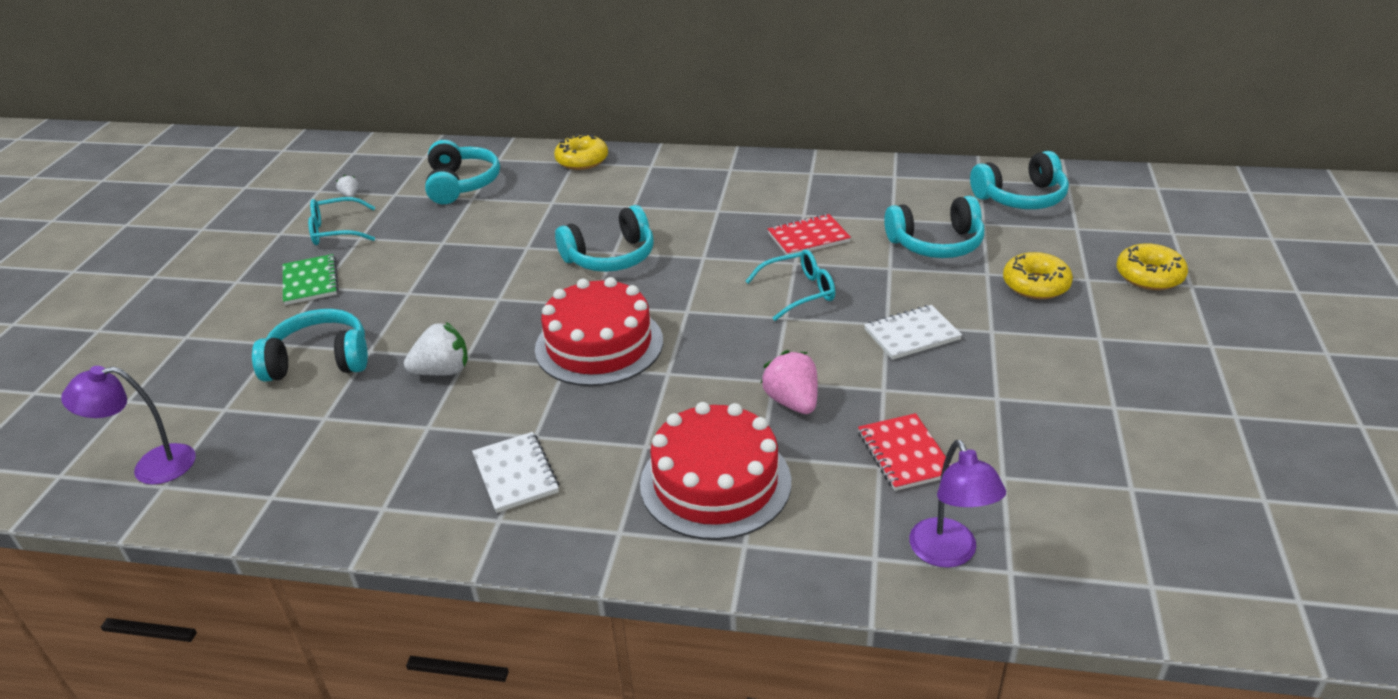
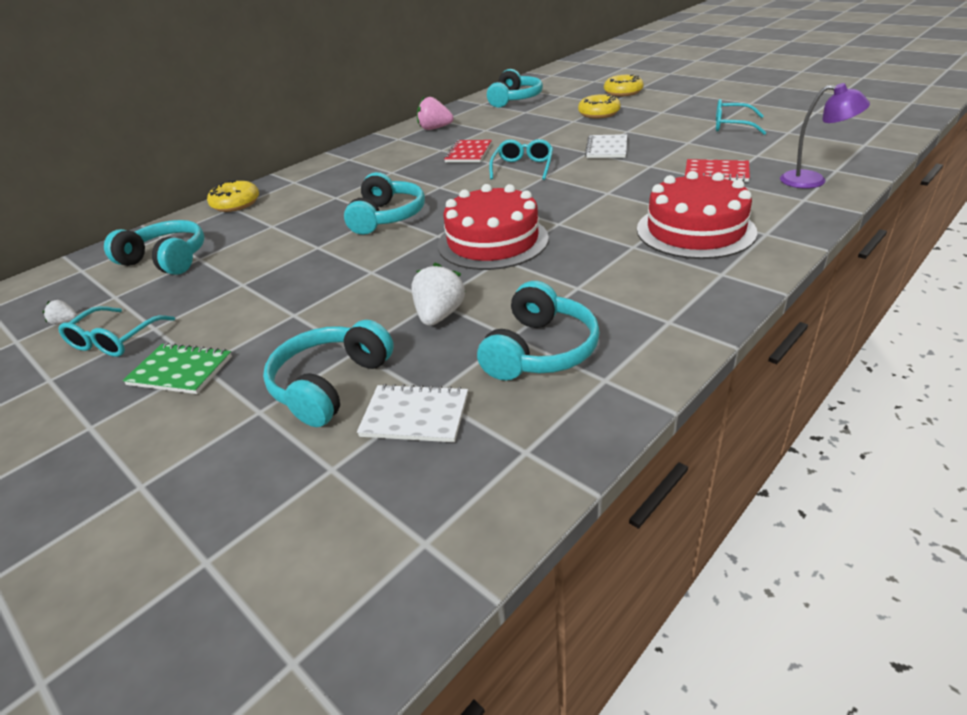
camera: 55 degrees left, 0 degrees up
(151, 466) = (375, 550): purple lamp -> none
(515, 474) = (618, 304): white notebook -> white notebook (415, 416)
(792, 402) = (635, 191): pink strawberry -> pink strawberry (434, 128)
(936, 244) = (527, 125): turquoise headphones -> turquoise headphones (540, 351)
(1104, 423) = (732, 126): none -> turquoise glasses

